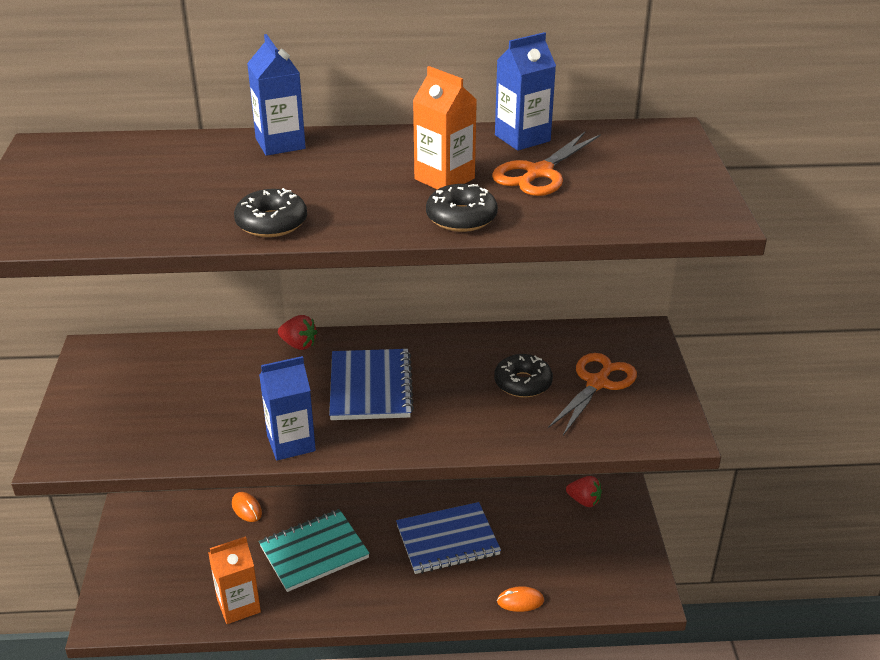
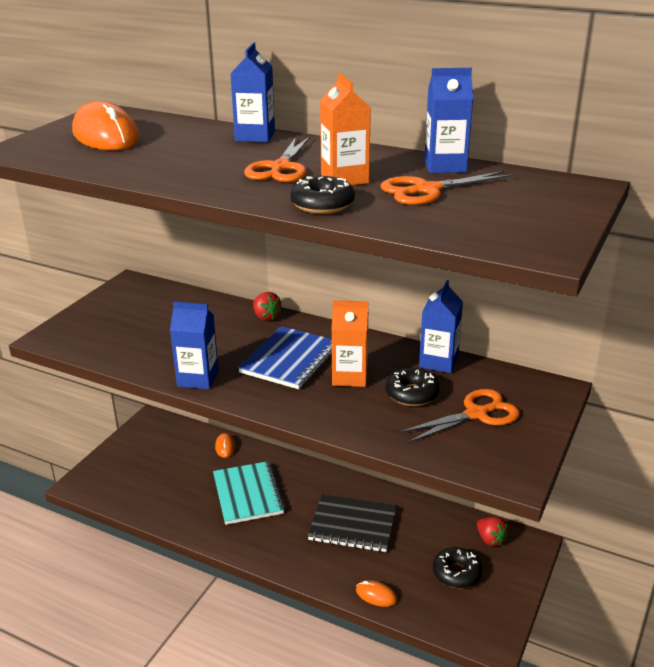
camera: 30 degrees right, 5 degrees down
(96, 184) = (106, 136): none -> orange mouse
(238, 605) = (169, 510): orange carton -> orange carton (349, 377)
(271, 223) = (182, 178): black donut -> black donut (456, 573)
(314, 552) = (248, 494): turquoise notebook -> turquoise notebook turned 75 degrees clockwise
(362, 181) = (280, 168): none -> orange scissors
(447, 540) = (353, 525): blue notebook -> black notebook
(518, 339) = (438, 362): none -> blue carton

